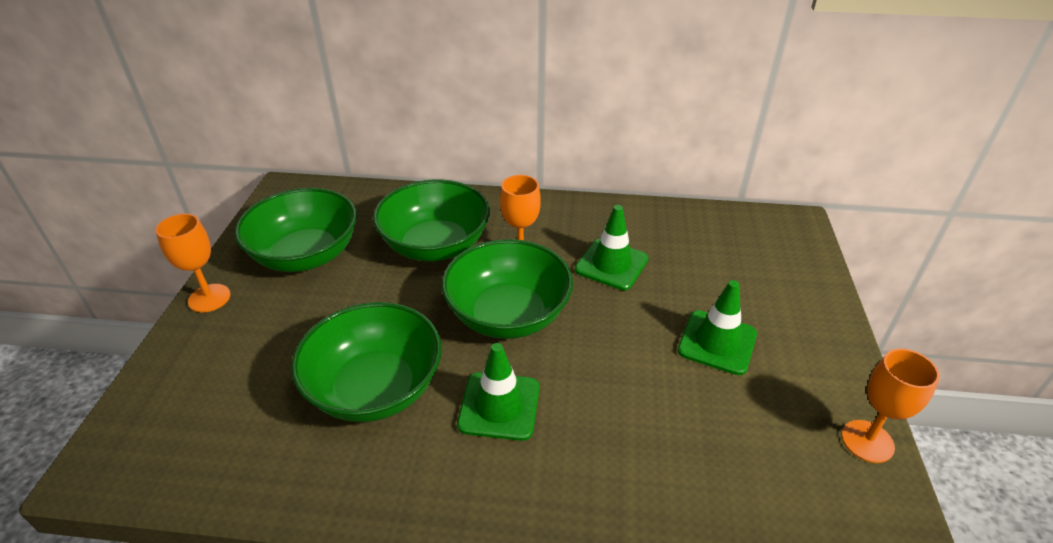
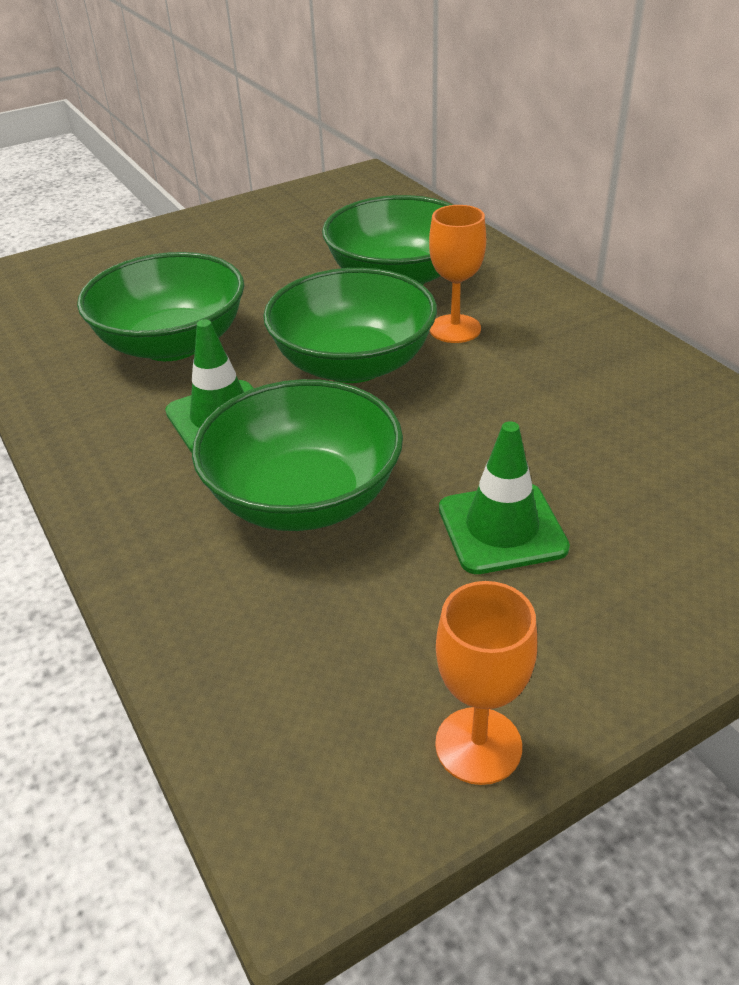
camera: 55 degrees right, 0 degrees up
(209, 298) = (188, 223): orange goblet -> none
(306, 255) = (292, 230): green bowl -> green bowl (304, 498)
(611, 264) = (531, 391): green traffic cone -> none

